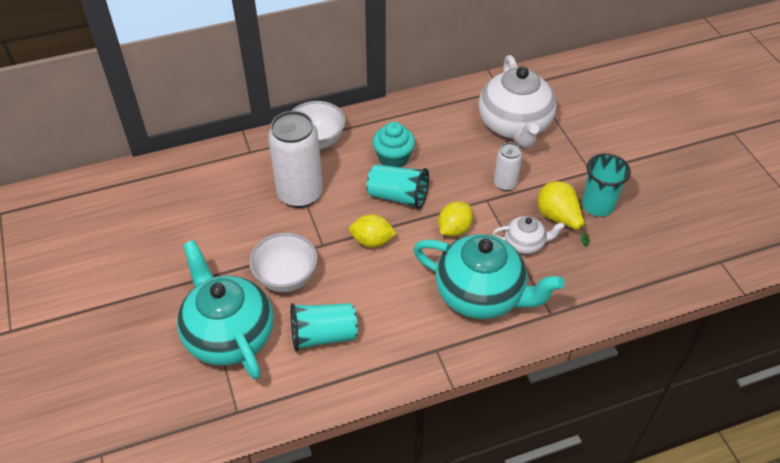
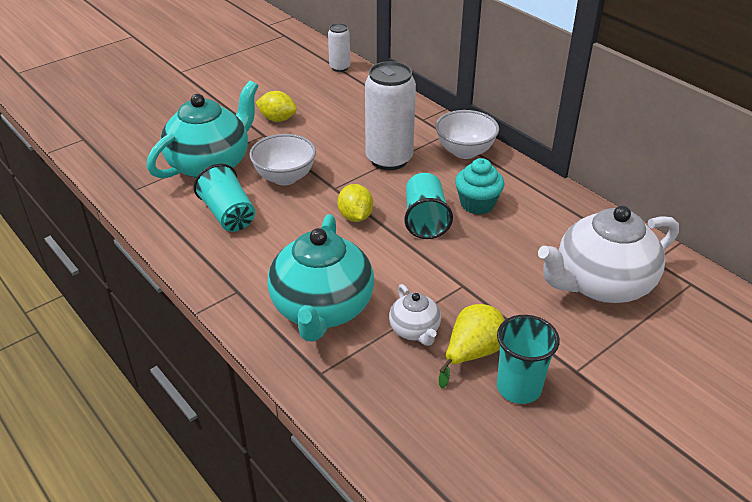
camera: 70 degrees right, 10 degrees down
(454, 229) = (404, 269): yellow lemon -> yellow lemon (277, 119)
(505, 184) = (498, 295): white can -> white can (339, 67)

